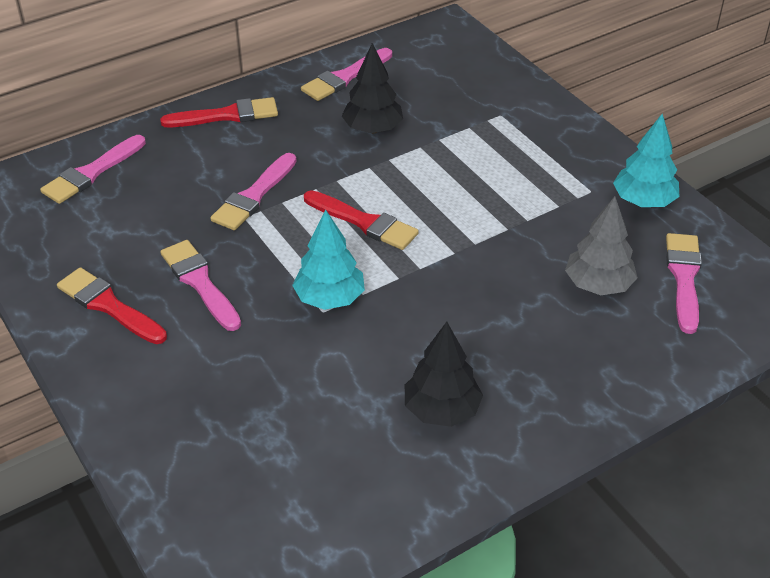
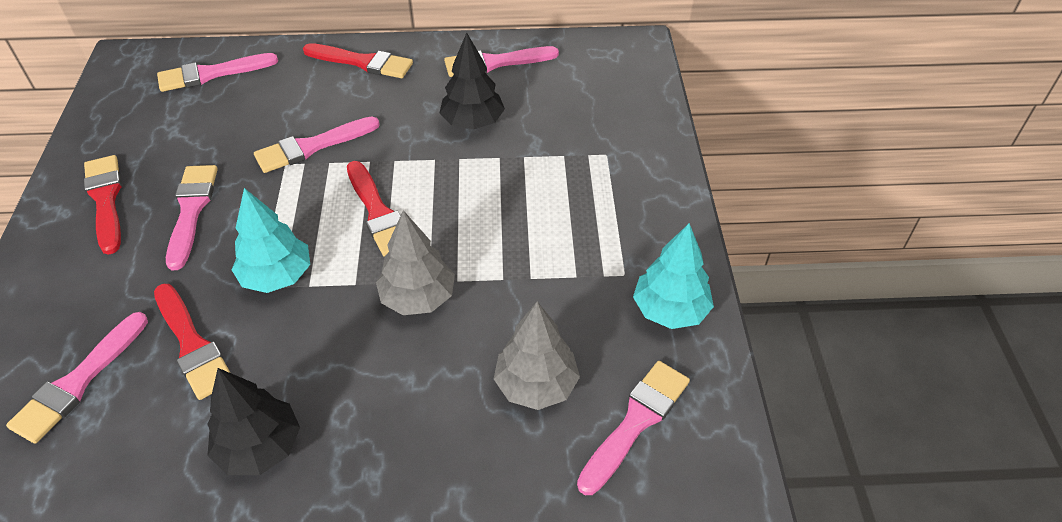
camera: 30 degrees right, 5 degrees up
(245, 437) = (78, 382): none -> pink brush
(313, 372) = (192, 345): none -> red brush
(458, 267) = (418, 298): none -> grey tree

